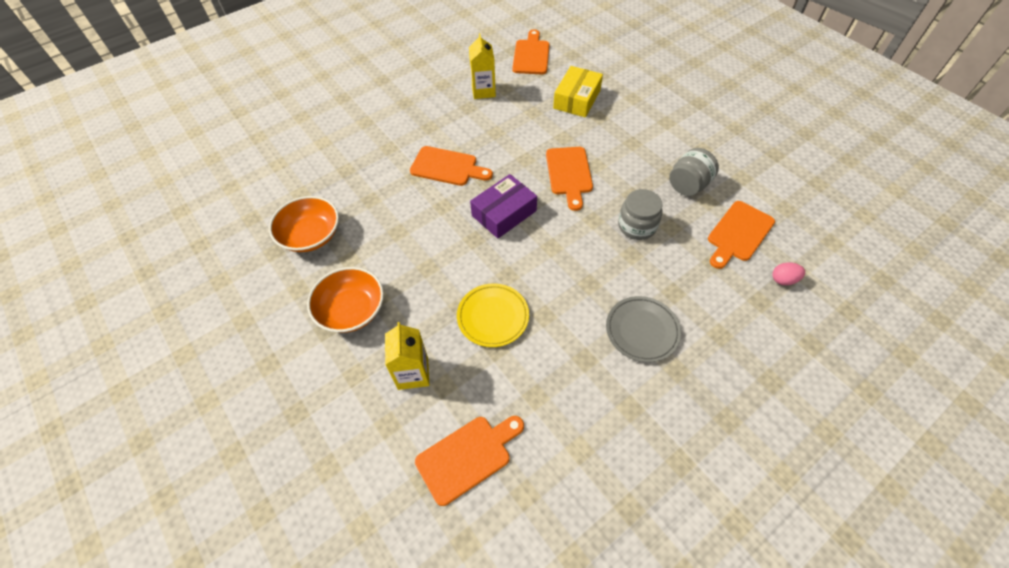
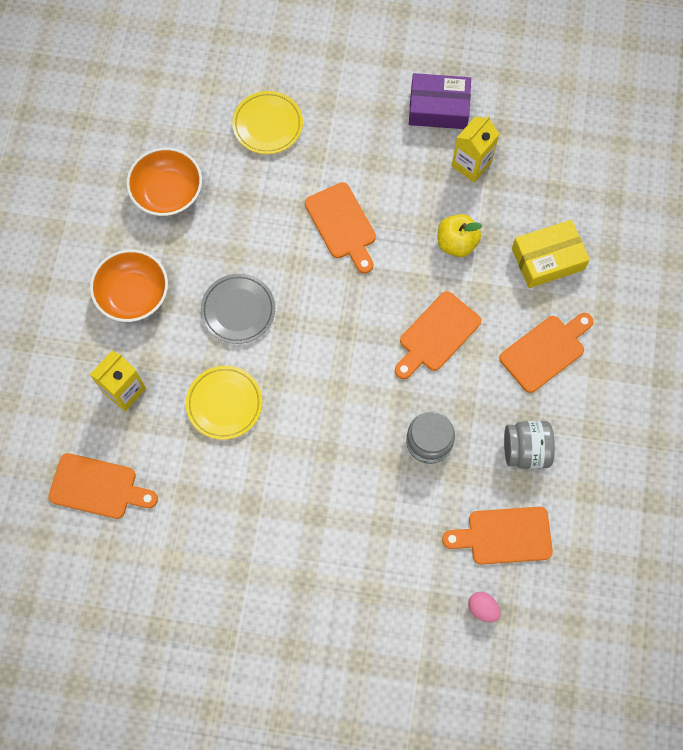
camera: 45 degrees right, 15 degrees up
(340, 155) = (268, 125): none -> yellow plate
(504, 213) = (336, 320): purple box -> purple box (438, 108)
(522, 127) = (456, 243): none -> yellow apple
(531, 55) = (571, 160): orange cutting board -> orange cutting board (545, 351)
(642, 330) = (317, 528): grey plate -> grey plate (238, 310)

